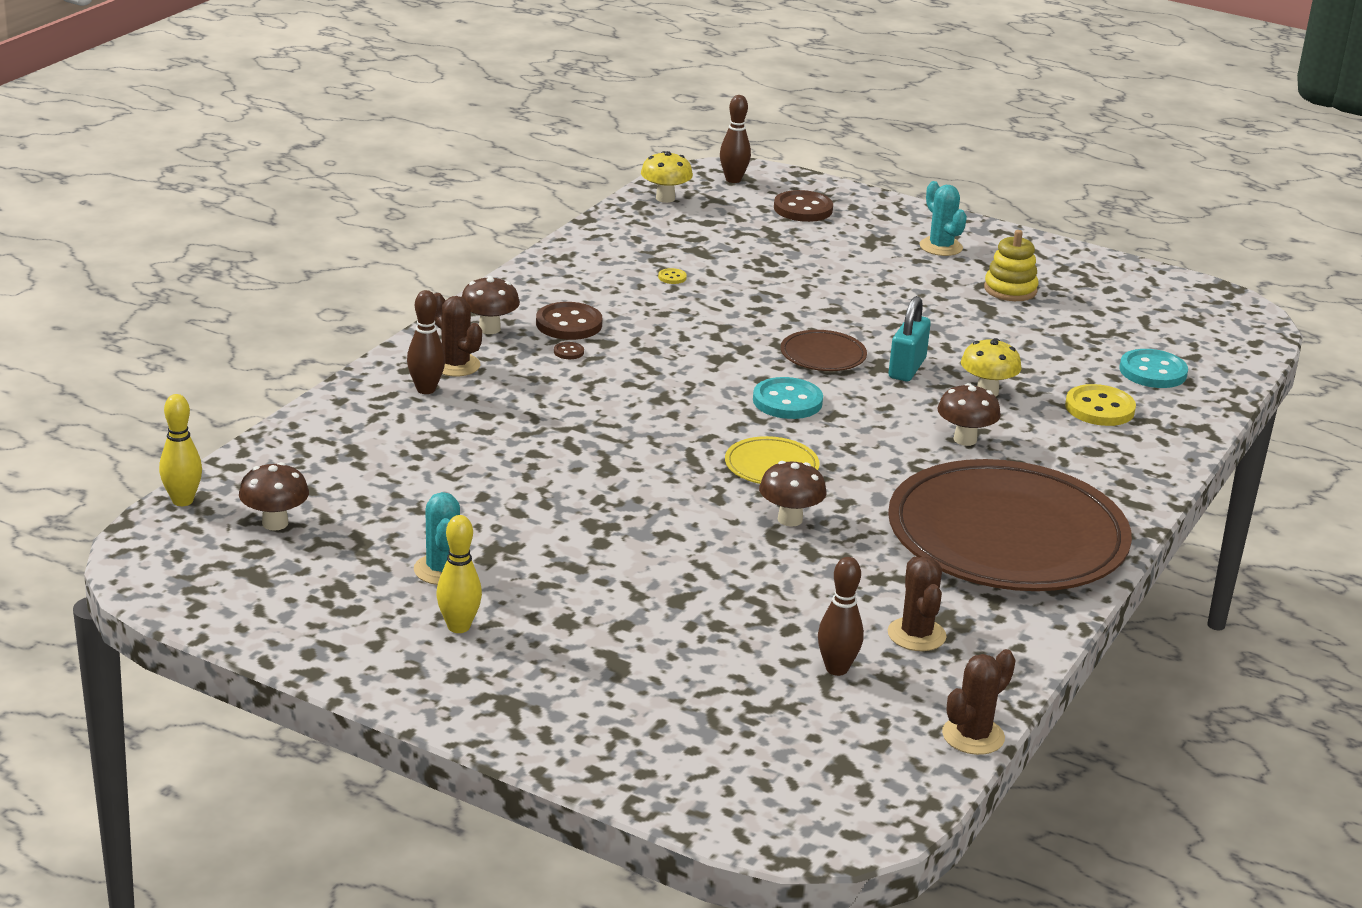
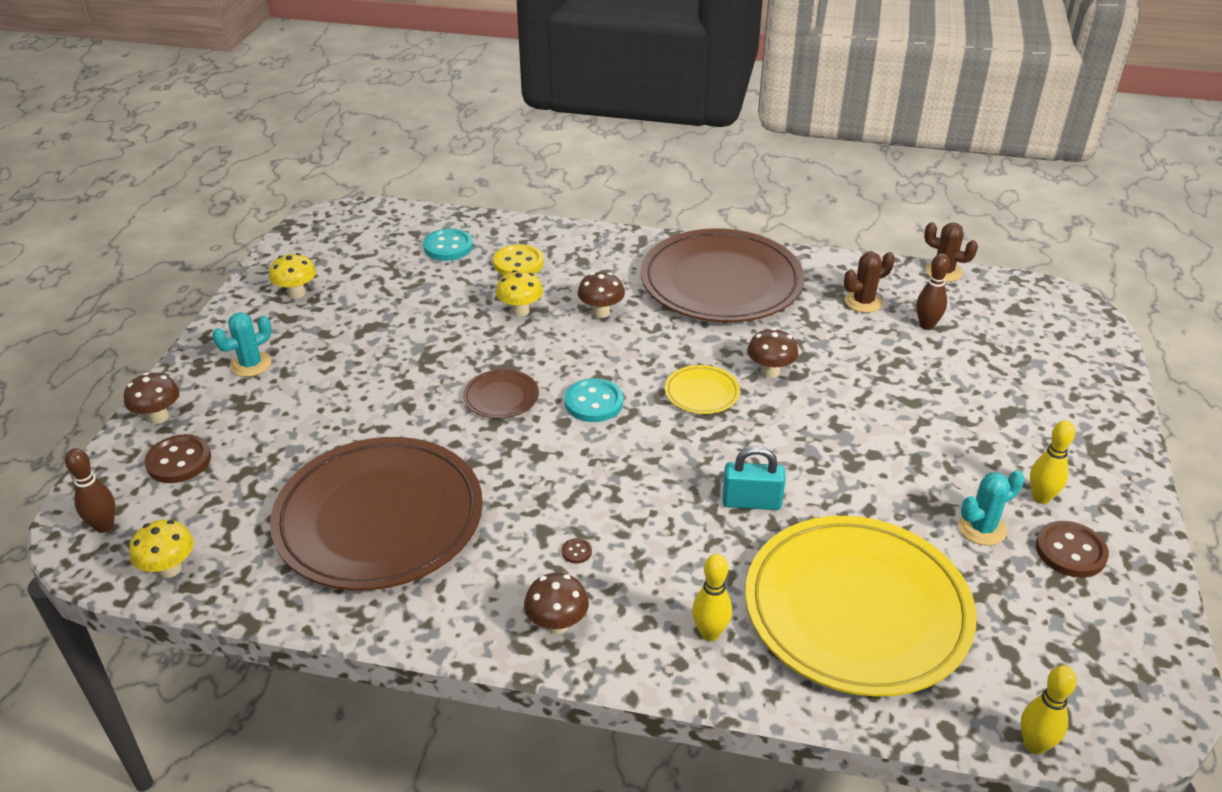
camera: 105 degrees left, 10 degrees up
(275, 523) = (1010, 658): brown mushroom -> brown mushroom (158, 417)
(395, 464) = (857, 609): none -> yellow plate
(426, 389) = (710, 633): brown bowling pin -> yellow bowling pin
(455, 365) = (648, 626): brown cactus -> none
(569, 324) = (517, 567): brown button -> brown button (1070, 551)
(672, 277) = (379, 518): yellow button -> brown plate
(907, 368) = (501, 352): turquoise padlock -> turquoise padlock (751, 502)
(1010, 290) = (330, 319): yellow stacking toy -> none
(1070, 279) = (296, 293): none -> yellow mushroom

